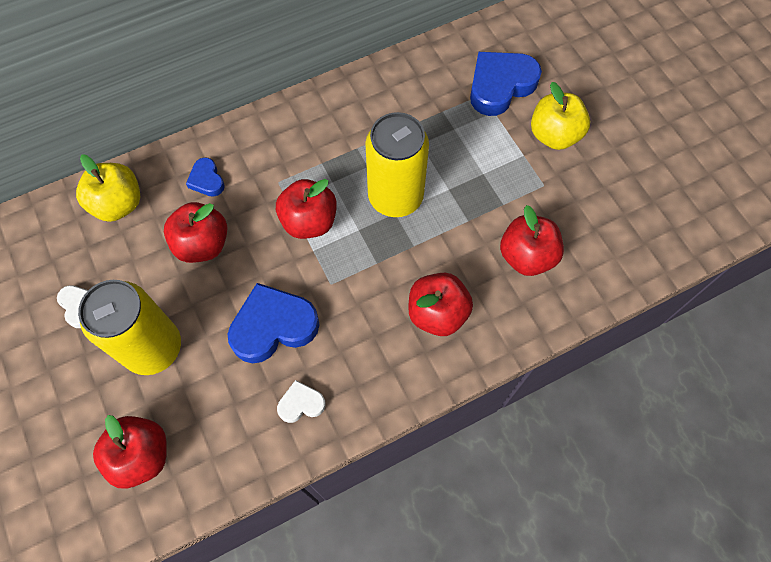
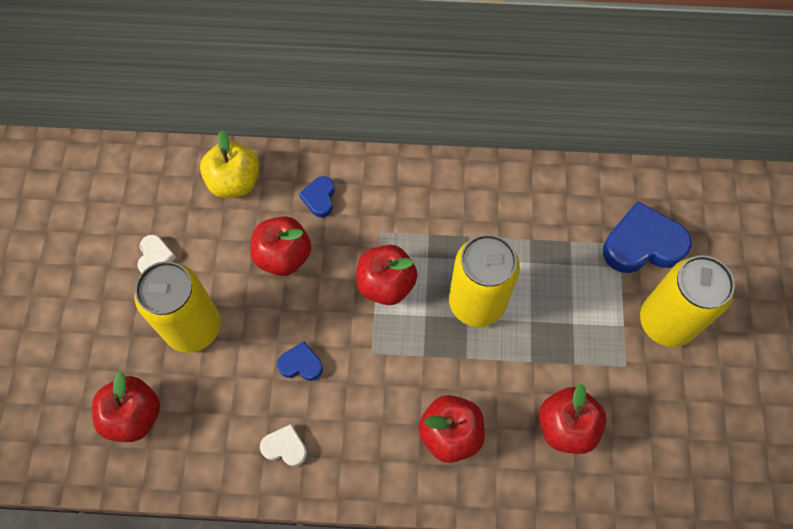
camera: 30 degrees right, 0 degrees up
(273, 326) = (301, 364): blue heart -> blue heart, size x0.51
(554, 135) = (666, 321): yellow apple -> yellow can

